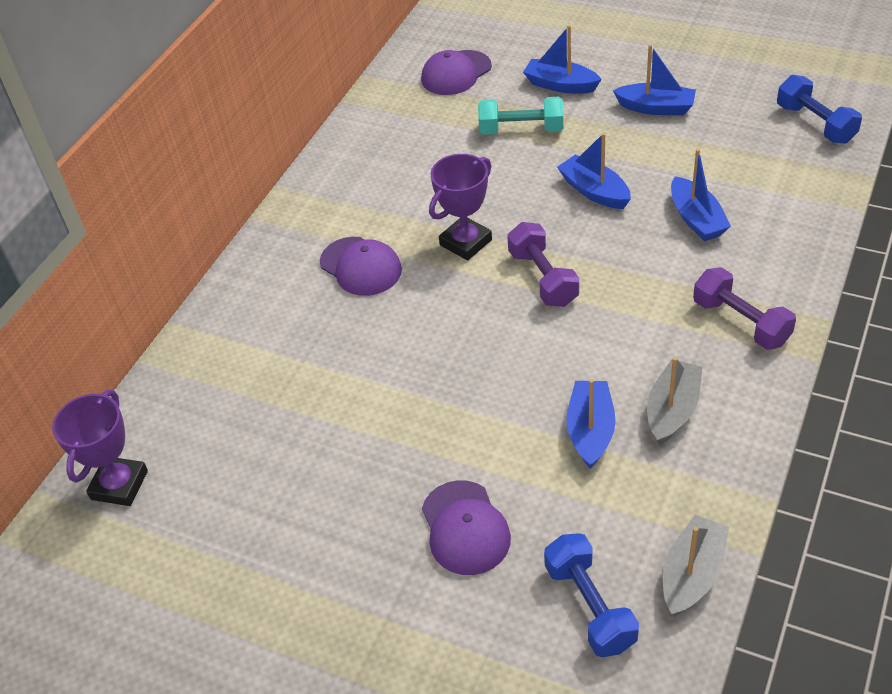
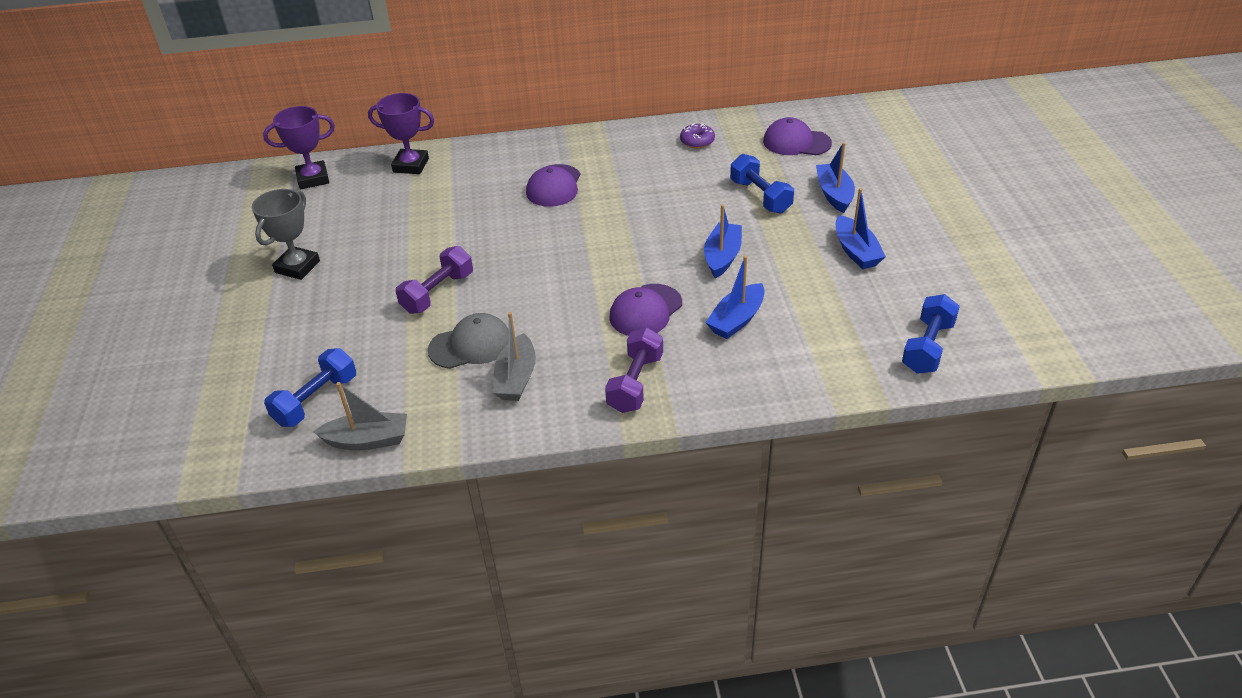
camera: 55 degrees right, 5 degrees down
(305, 555) = (297, 267): none -> grey trophy
(386, 134) = (697, 141): none -> purple donut
(465, 242) = (614, 219): purple trophy -> purple trophy (411, 165)
(465, 528) = (352, 321): purple cap -> purple cap (645, 311)
(521, 130) = (760, 196): turquoise dumbbell -> blue dumbbell
(543, 278) = (605, 268): purple dumbbell -> purple dumbbell (437, 293)
(590, 431) = (470, 345): blue boat -> grey cap
(672, 410) = (516, 378): grey boat -> grey boat turned 105 degrees clockwise

